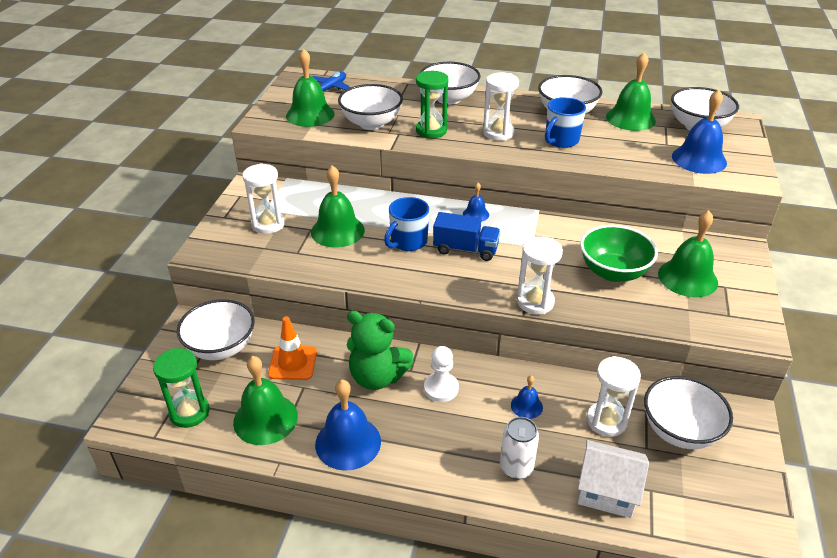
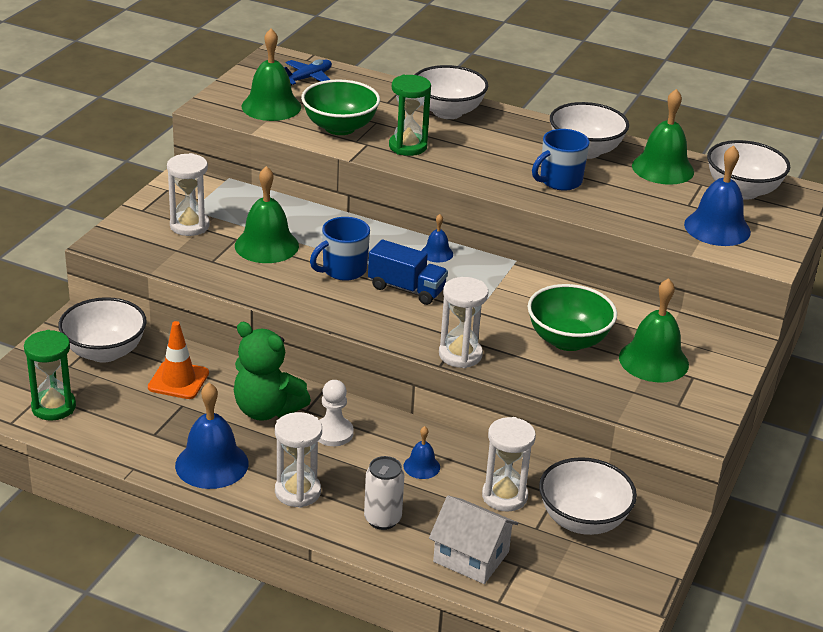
camera: 10 degrees right, 5 degrees down
(265, 419) = (132, 427): green bell -> none
(371, 123) = (340, 127): white bowl -> green bowl
(498, 133) = (488, 161): white hourglass -> white hourglass (297, 492)

